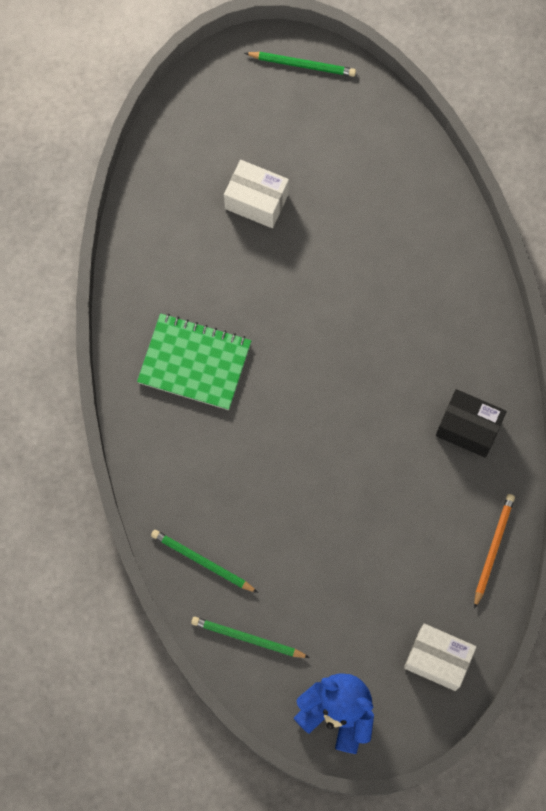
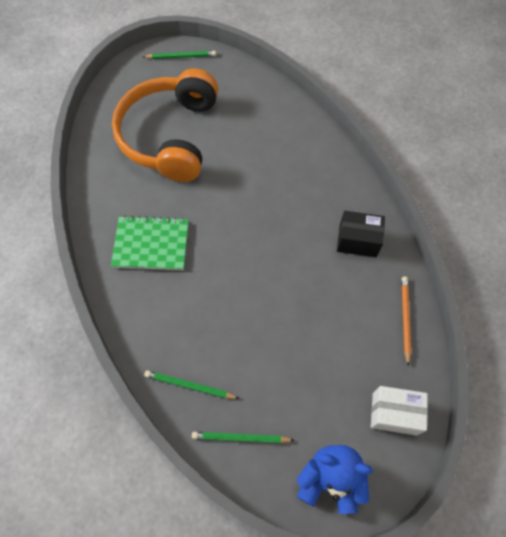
camera: 15 degrees left, 10 degrees down
(256, 201) = (171, 136): white box -> orange headphones

